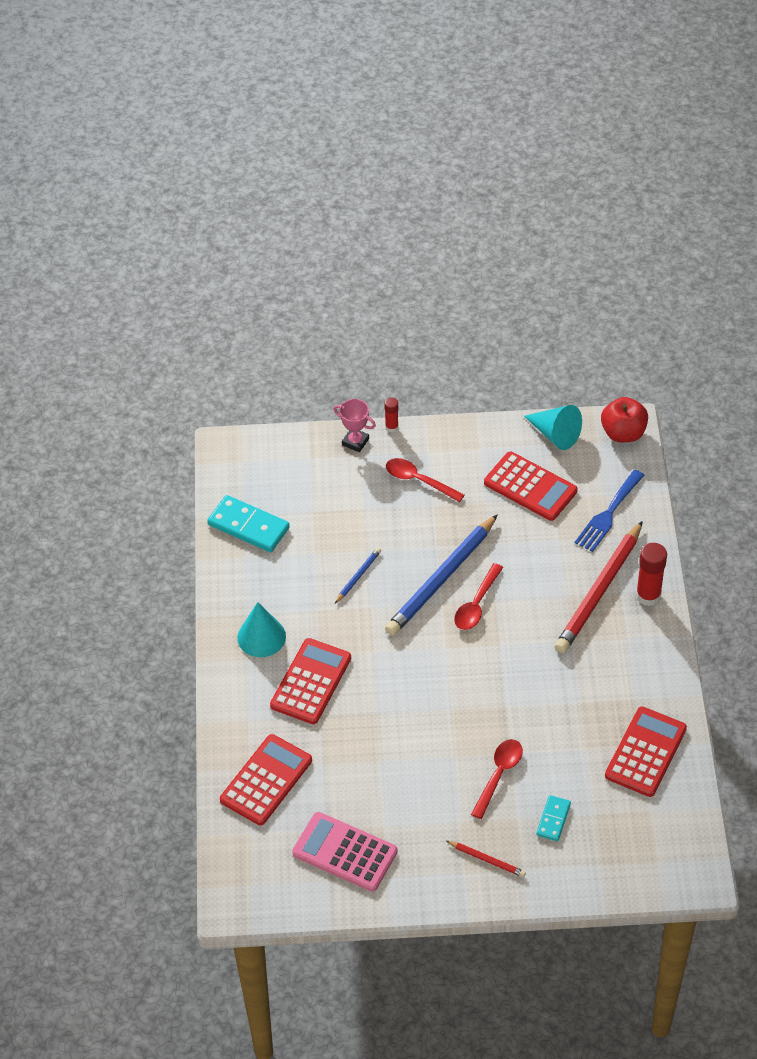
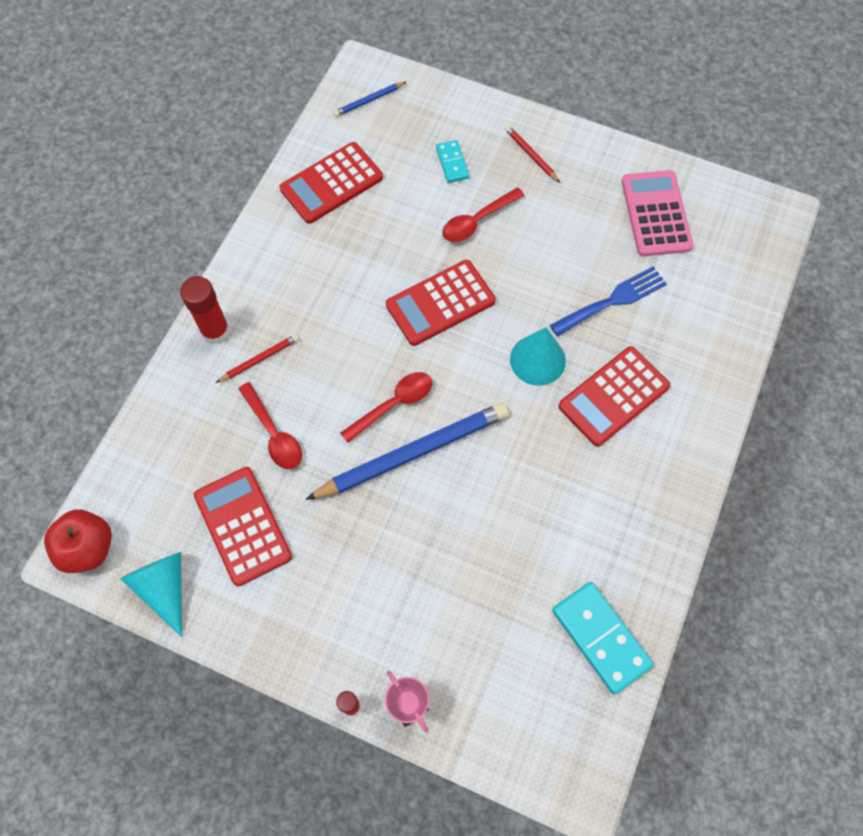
camera: 155 degrees left, 15 degrees up
(261, 637) = (645, 475): turquoise cone -> turquoise cone (537, 360)
(266, 780) = (703, 312): red calculator -> red calculator (440, 303)
(345, 852) = (656, 214): pink calculator -> pink calculator turned 150 degrees counterclockwise
(358, 576) = (502, 501): blue pencil -> blue pencil (369, 101)
(419, 480) = (364, 602): red spoon -> red spoon (274, 433)
(553, 819) = (452, 163): turquoise domino -> turquoise domino turned 60 degrees counterclockwise
(599, 591) = (260, 359): red pencil -> red pencil, size x0.44
(608, 514) = (185, 446): blue fork -> blue fork (613, 300)

